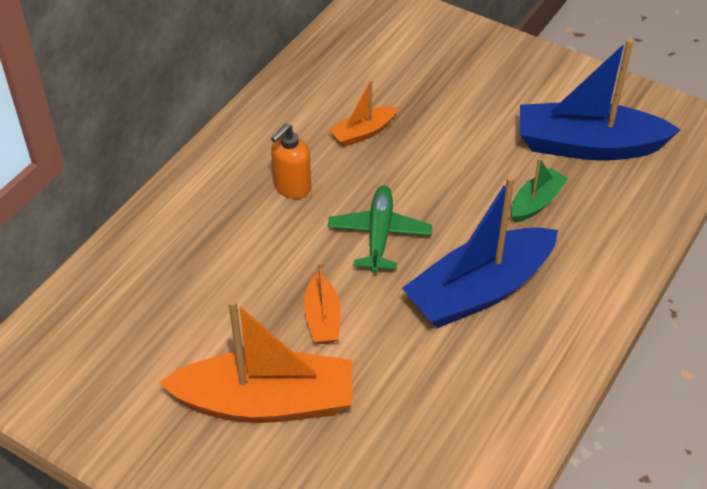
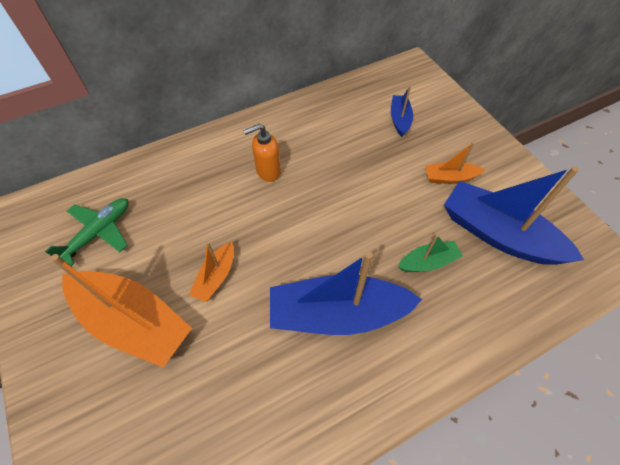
camera: 30 degrees right, 10 degrees up
(363, 133) = (341, 153): orange boat -> orange boat (450, 178)
(379, 234) = (298, 232): green plane -> green plane (98, 233)
(403, 68) = (399, 119): none -> blue boat

